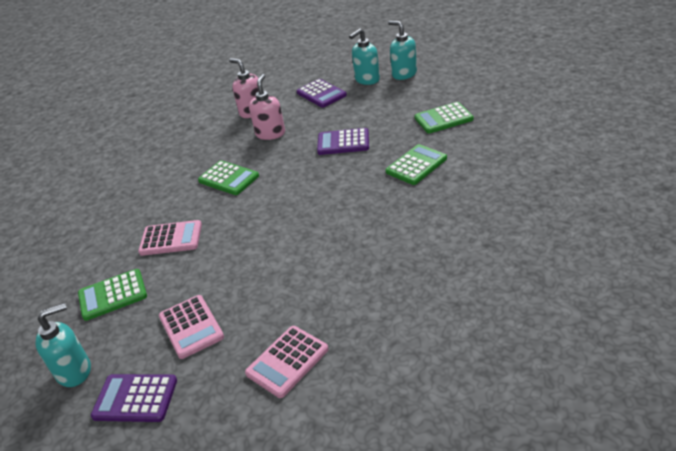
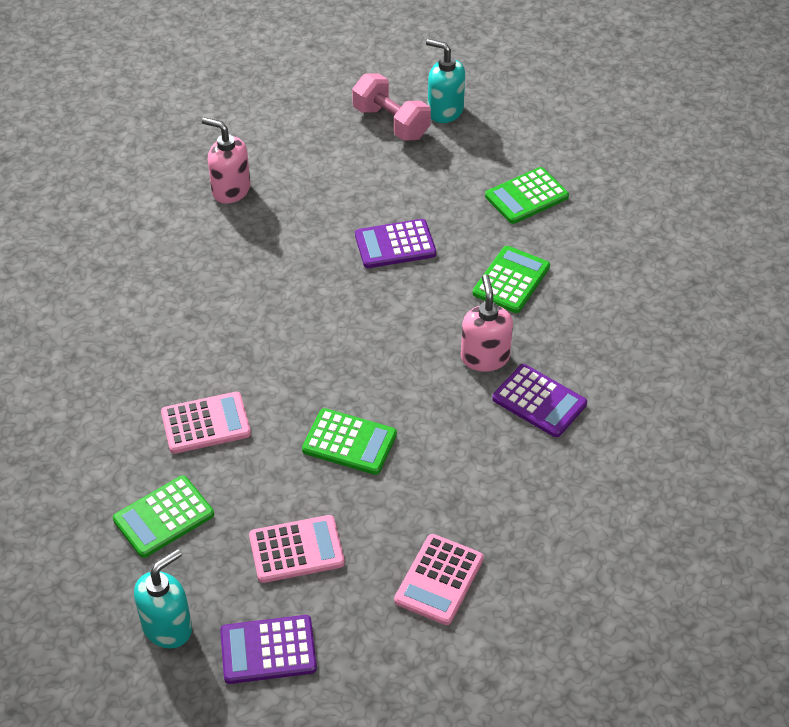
camera: 20 degrees left, 10 degrees up
(191, 327) = (296, 550): pink calculator -> pink calculator turned 60 degrees counterclockwise
(228, 178) = (247, 317): green calculator -> green calculator (349, 442)
(270, 133) = (278, 232): pink soap dispenser -> pink soap dispenser (485, 357)
(321, 94) = (329, 152): purple calculator -> purple calculator (539, 401)
(367, 80) = (391, 123): turquoise soap dispenser -> pink dumbbell

